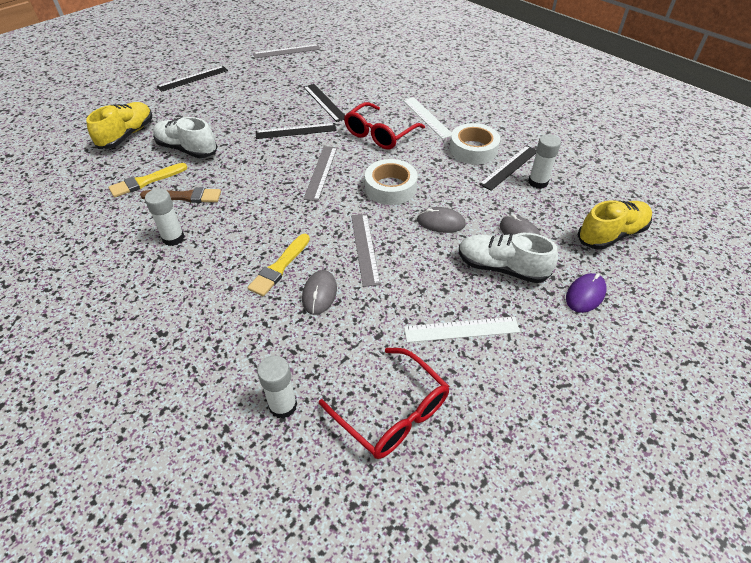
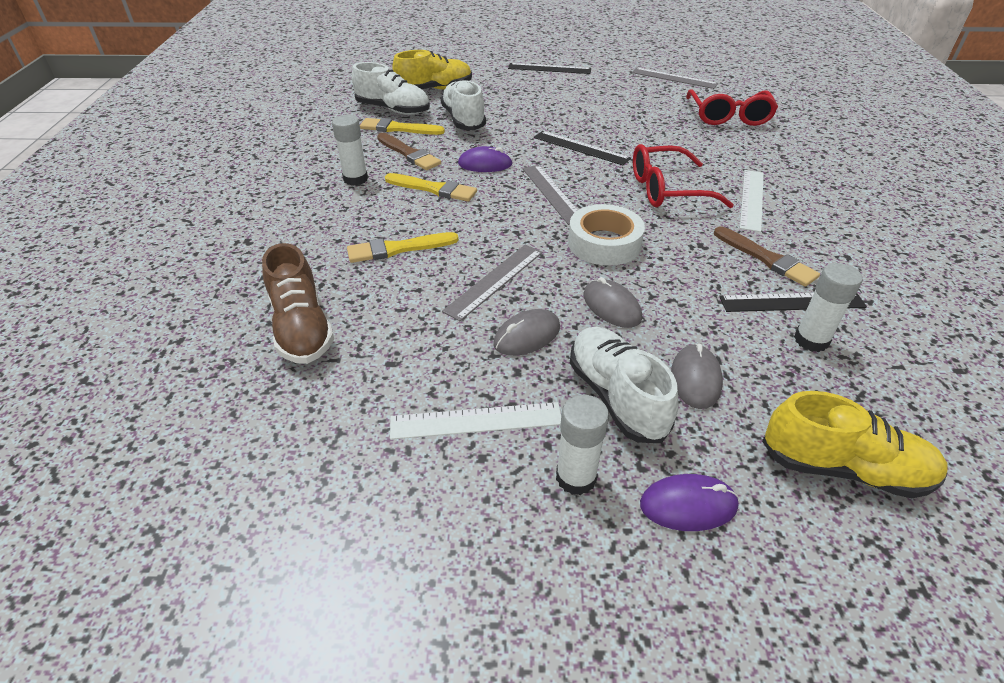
camera: 45 degrees right, 5 degrees down
(118, 168) = (393, 110): none -> white shoe
(242, 212) = (433, 189): none -> yellow brush
(251, 175) = (485, 164): none -> purple mouse
(283, 406) = (236, 357): white glue stick -> white glue stick (576, 477)
(296, 357) = (302, 328): none -> brown shoe
(319, 294) = (396, 291): grey mouse -> grey mouse (527, 335)
(321, 172) = (552, 193): grey ruler -> grey ruler turned 75 degrees counterclockwise
(324, 102) = (648, 136): black ruler -> none
(392, 412) = (300, 437): red glasses -> red glasses (729, 116)
(461, 329) = (476, 421): white ruler -> white ruler turned 45 degrees counterclockwise
(473, 149) = (766, 259): white tape -> brown brush

